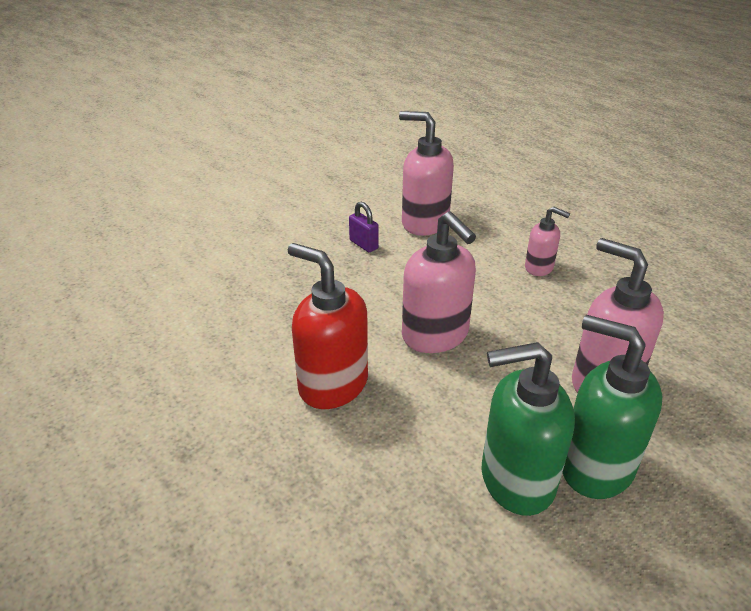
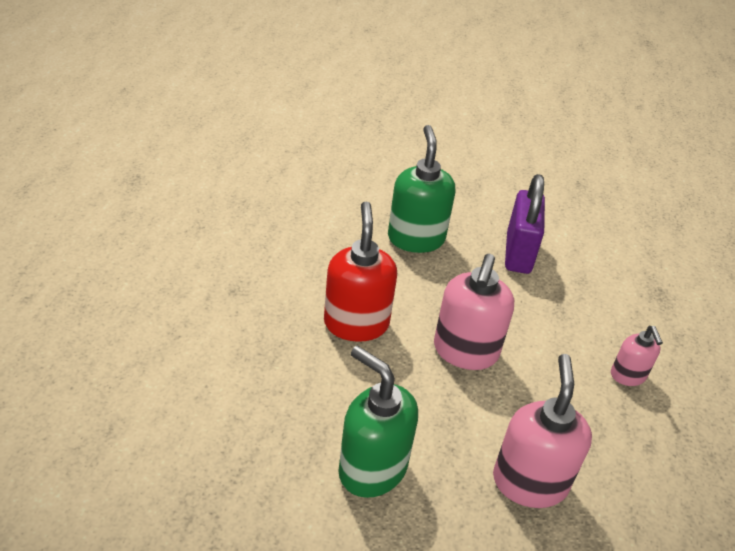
camera: 45 degrees right, 5 degrees up
(363, 244) = (518, 253): purple padlock -> purple padlock, size x1.97
(424, 223) = (593, 272): pink soap dispenser -> none
(595, 467) = (431, 512): green soap dispenser -> green soap dispenser (416, 238)

